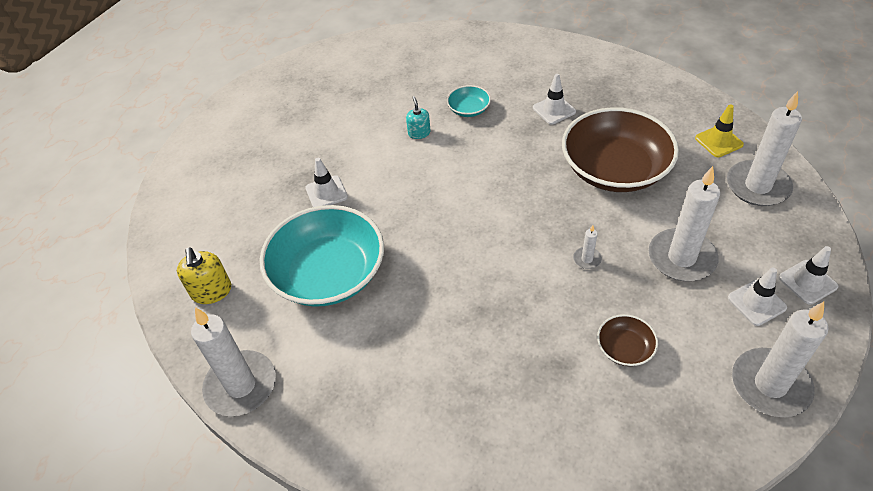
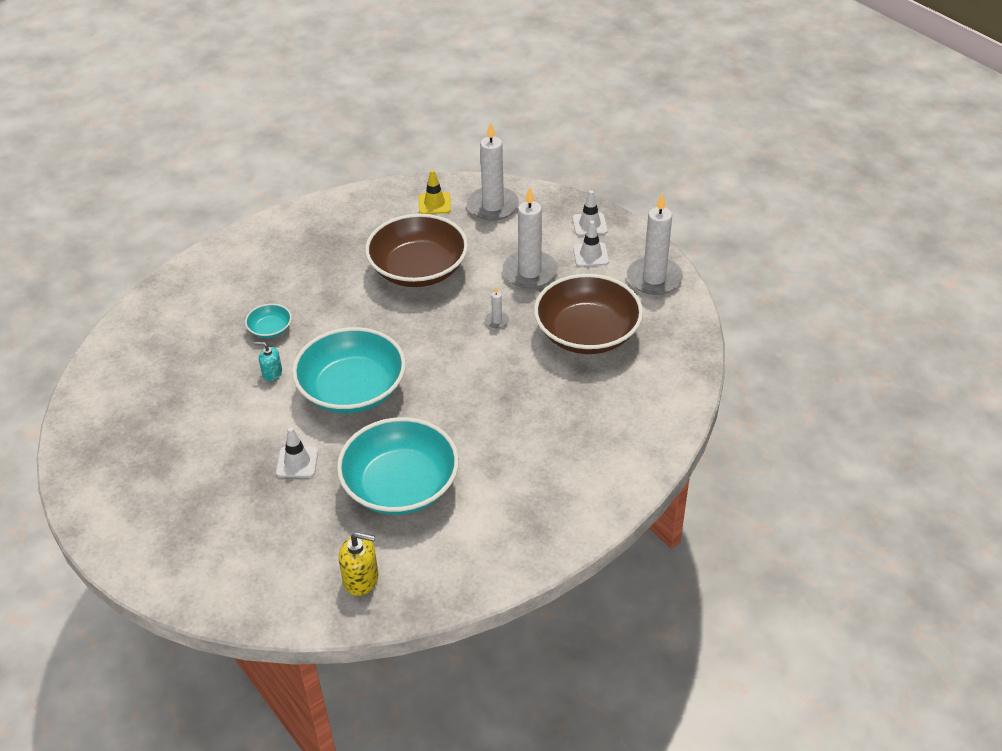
camera: 70 degrees left, 5 degrees down
(241, 385) = (484, 575): white candle -> none
(428, 191) = (352, 389): none -> turquoise bowl
(554, 110) = (320, 276): white traffic cone -> none
(624, 348) = (587, 333): brown bowl -> brown bowl, size x2.30

